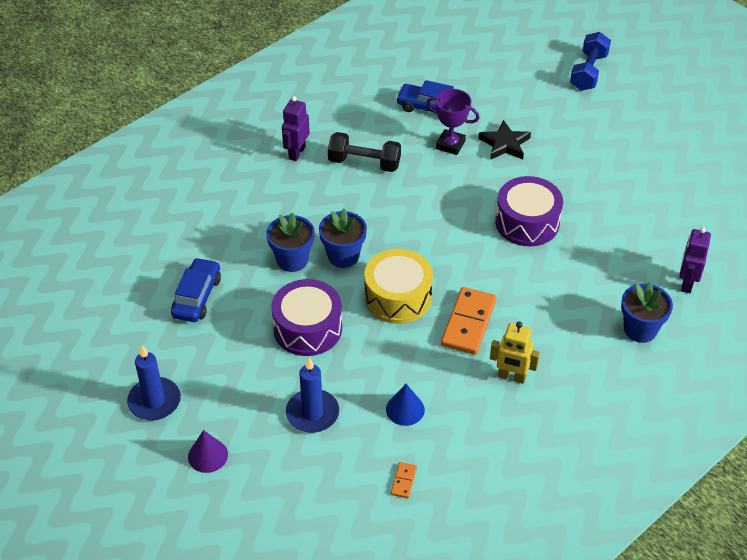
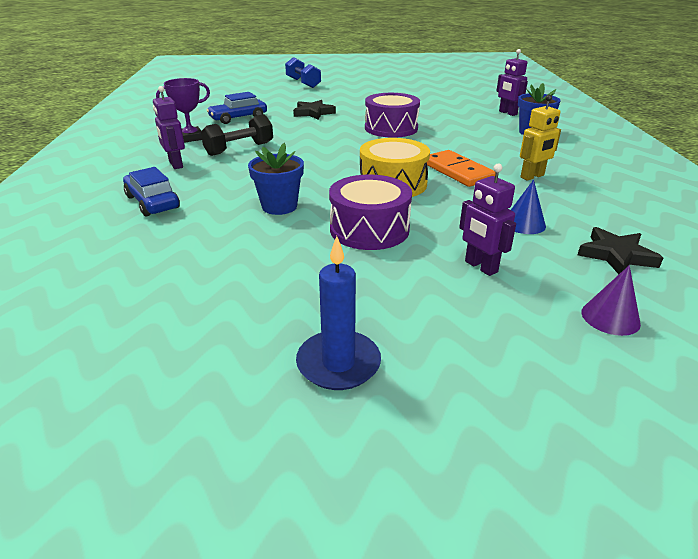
camera: 50 degrees left, 15 degrees down
(197, 297) = (235, 268): blue car -> blue car (152, 202)
(208, 455) = (474, 359): purple cone -> purple cone (610, 317)
(312, 413) = (480, 267): blue candle -> purple robot
(343, 256) = (314, 187): blue flower pot -> none
(404, 481) = (616, 255): orange domino -> black star
(450, 145) = (282, 124): purple trophy -> purple trophy (191, 138)

